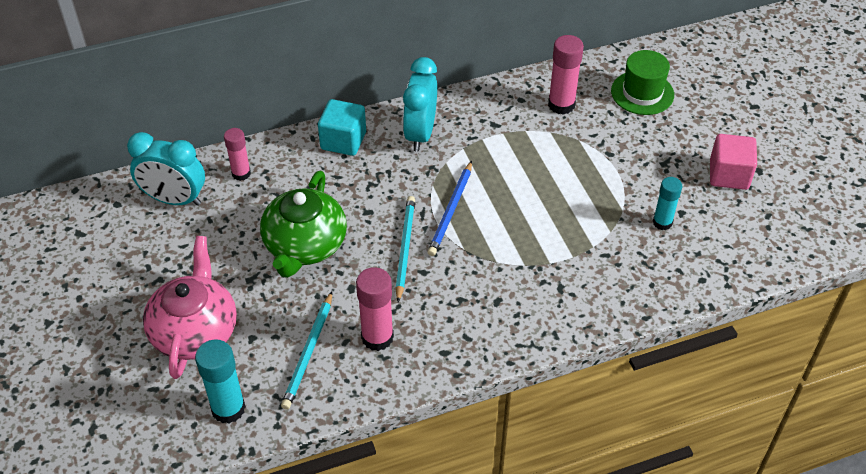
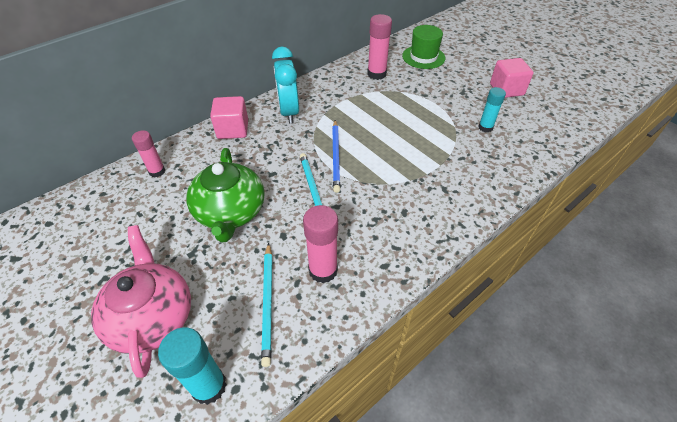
camera: 20 degrees left, 0 degrees up
(174, 199) = (103, 206): turquoise clock -> none
(343, 141) = (233, 129): turquoise cube -> pink cube

